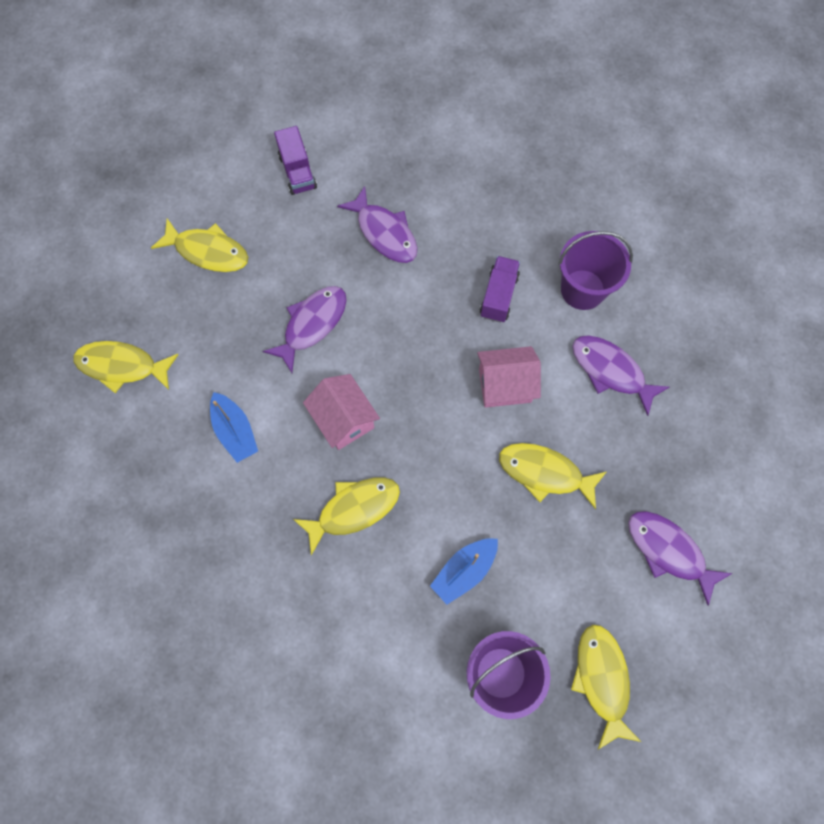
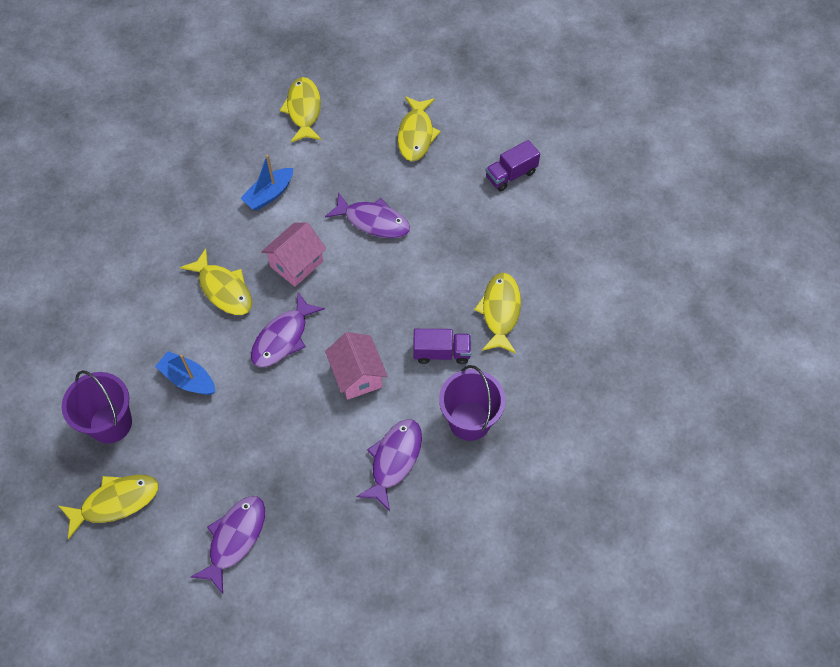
camera: 75 degrees right, 10 degrees down
(384, 233) = (474, 251): purple fish -> purple fish (283, 338)
(545, 473) = (285, 423): yellow fish -> yellow fish (500, 311)

